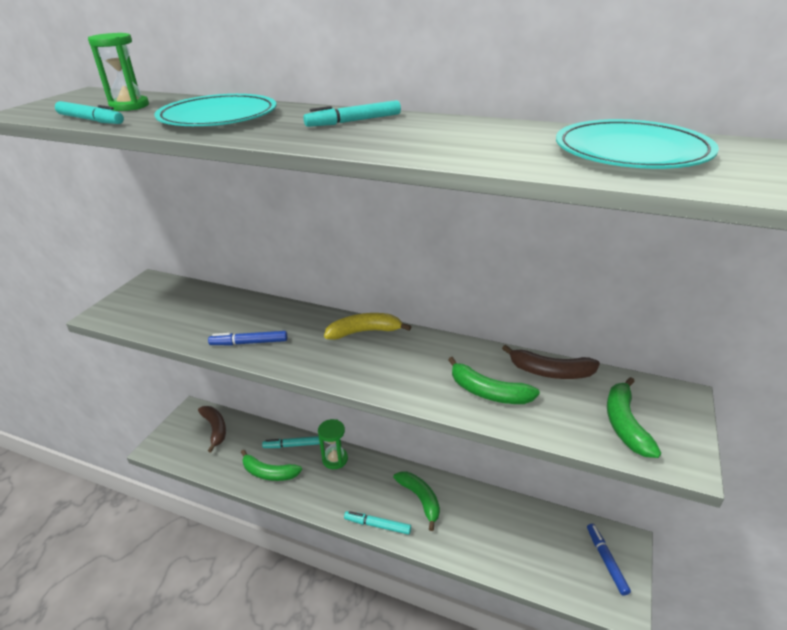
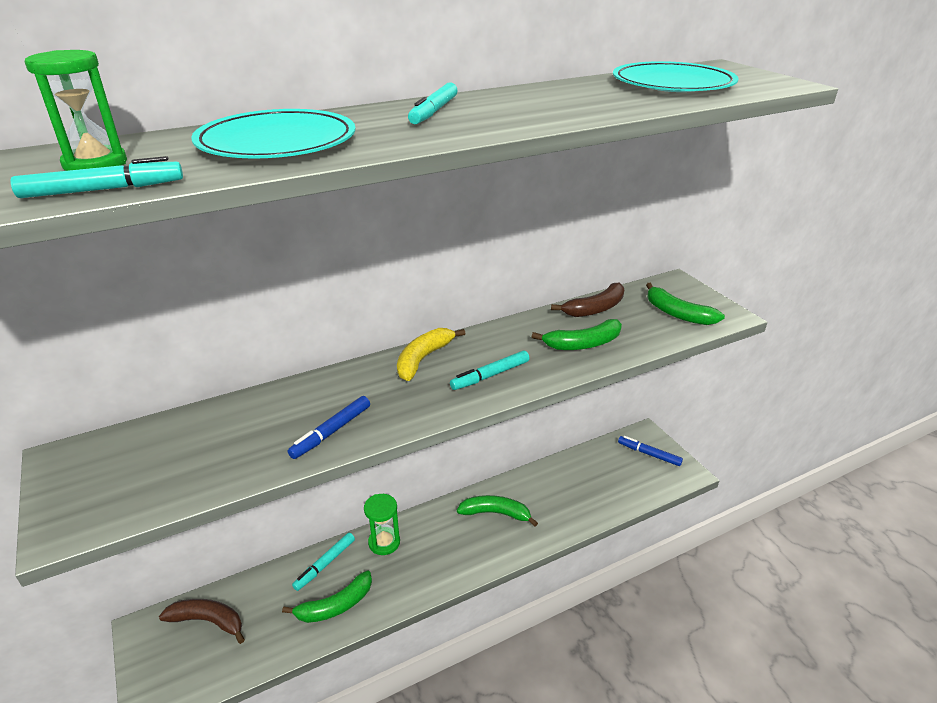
camera: 50 degrees left, 0 degrees up
(377, 525) = (490, 559): turquoise marker -> turquoise marker (490, 375)

